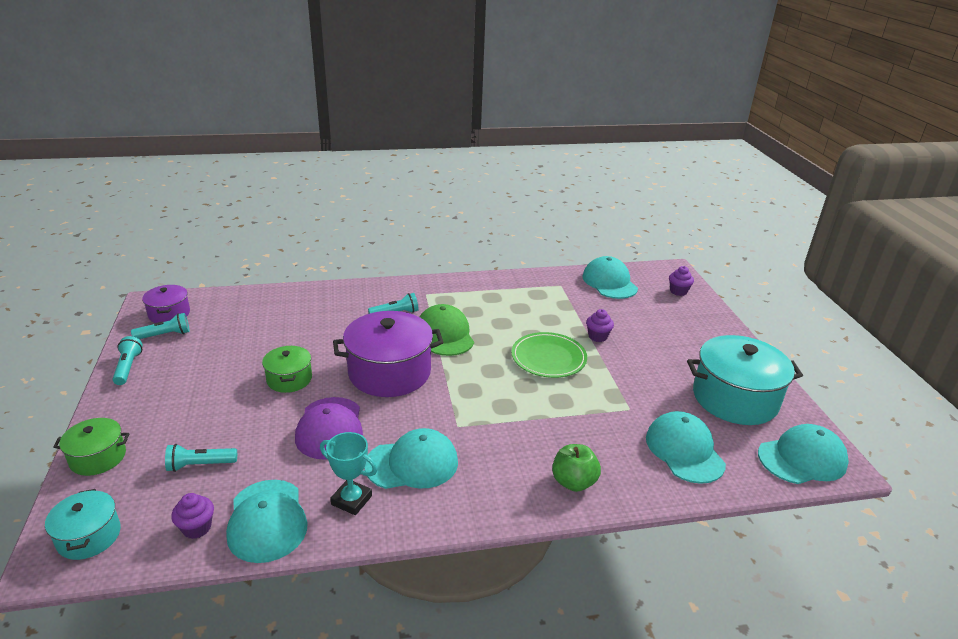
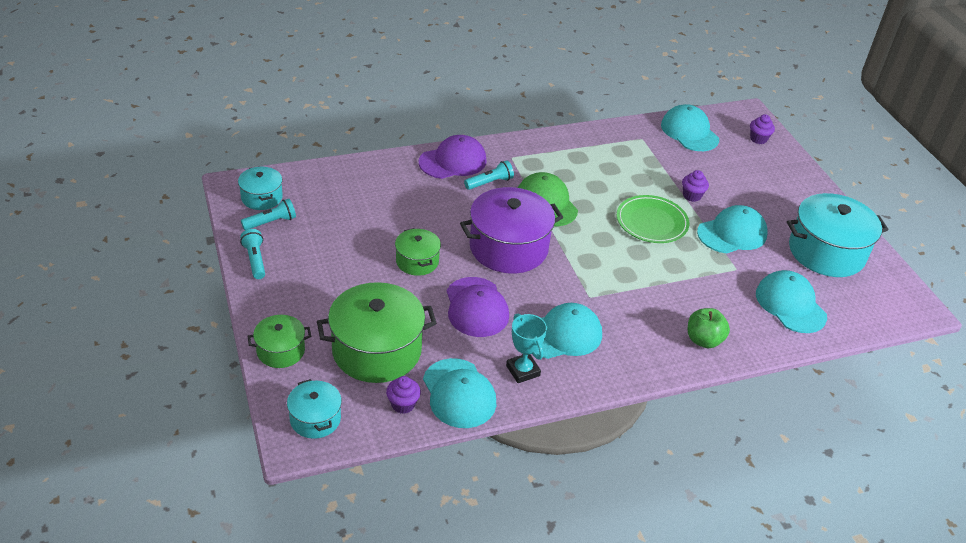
camera: 10 degrees left, 10 degrees up
(169, 314) = (262, 197): purple pot -> turquoise pot
(200, 465) = (377, 350): turquoise flashlight -> green pot
(351, 500) = (522, 371): turquoise trophy -> turquoise trophy turned 45 degrees clockwise
(368, 294) = (453, 161): none -> purple cap
(802, 458) = (888, 304): turquoise cap -> turquoise cap (732, 233)

